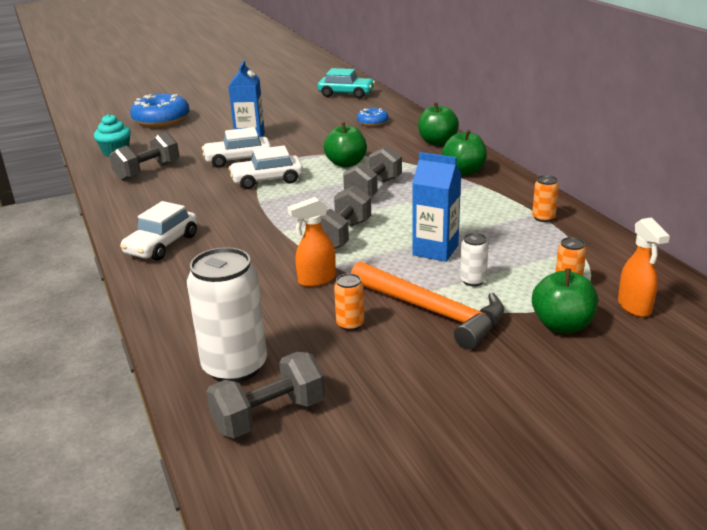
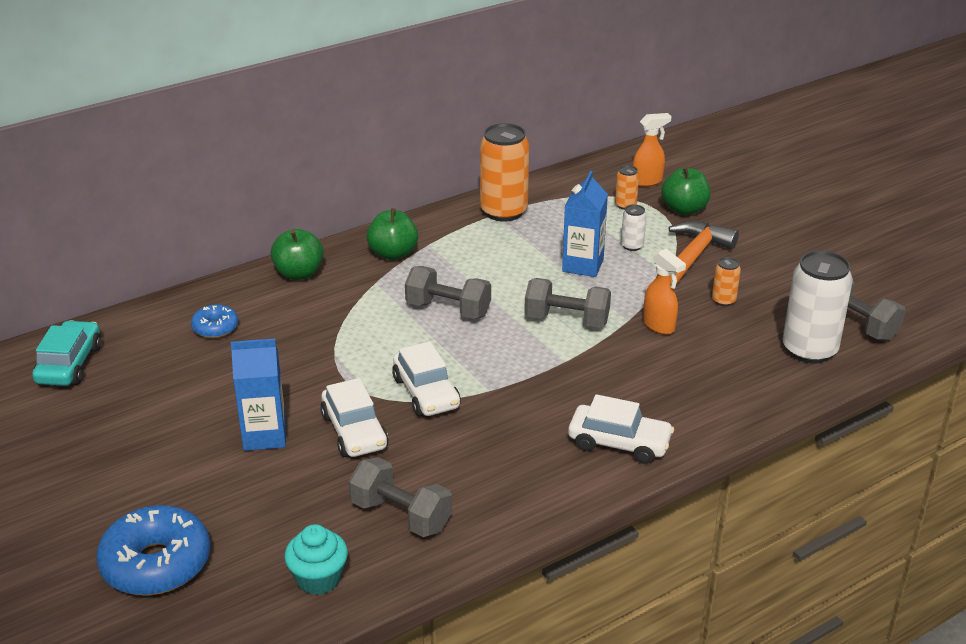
camera: 100 degrees left, 5 degrees up
(346, 163) = (369, 336): green apple -> none
(543, 218) = (503, 211): orange can -> orange can, size x2.16

